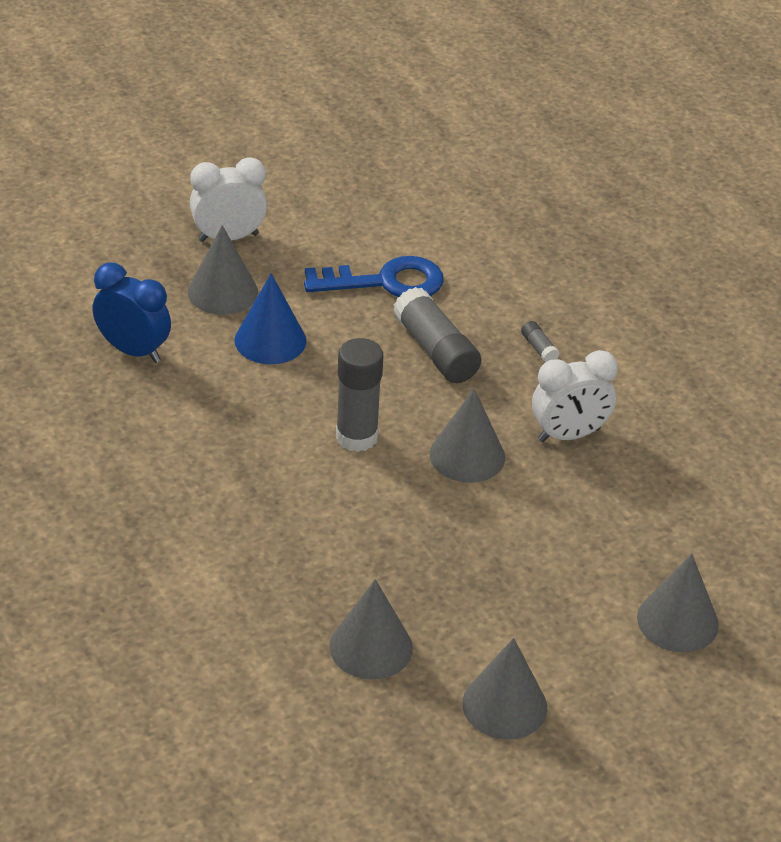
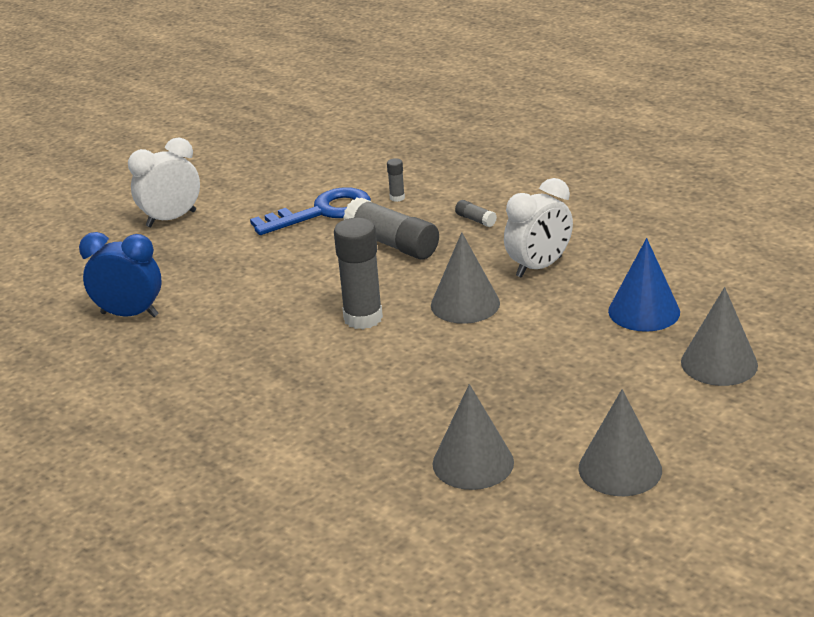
camera: 15 degrees left, 10 degrees down
(222, 292) = (187, 254): grey cone -> none
(270, 340) = (247, 275): blue cone -> blue cone (644, 311)
(473, 289) = (397, 198): none -> grey glue stick

